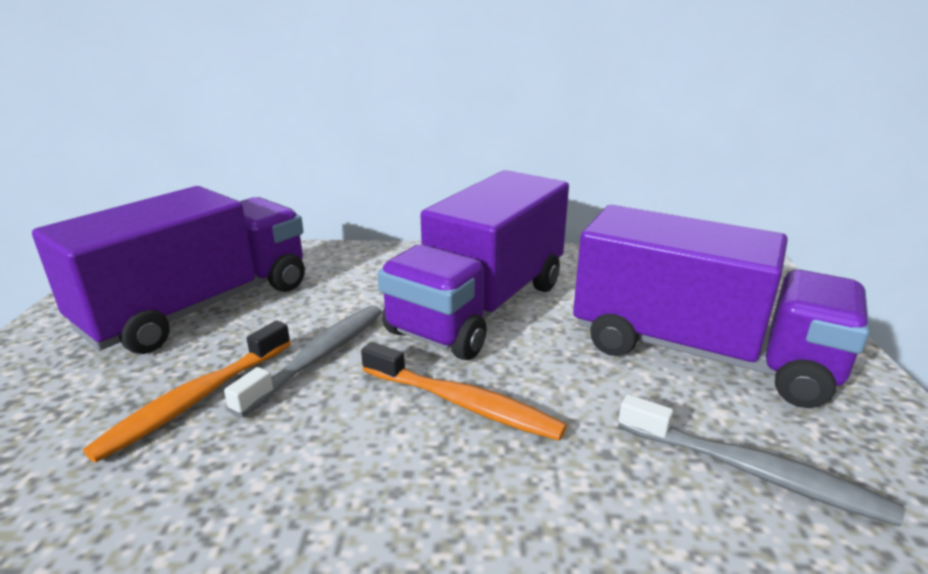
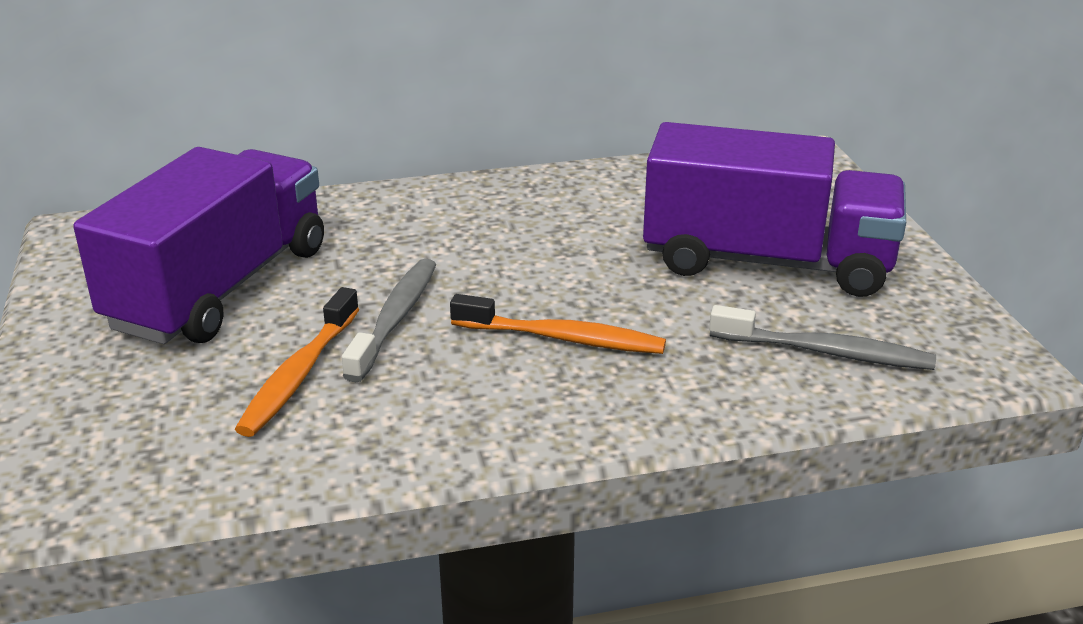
camera: 15 degrees left, 5 degrees up
(480, 307) = (535, 245): purple truck -> none

